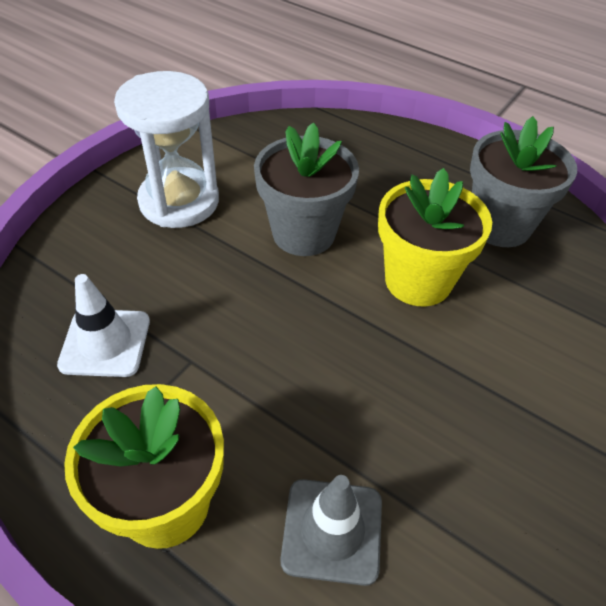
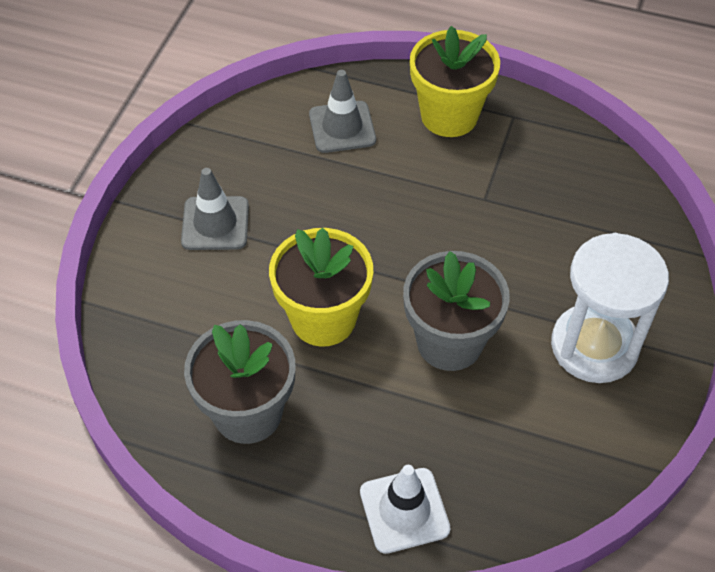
camera: 165 degrees right, 5 degrees up
(105, 343) = (557, 194): white traffic cone -> white traffic cone (404, 510)
(533, 418) = (215, 223): none -> grey traffic cone

